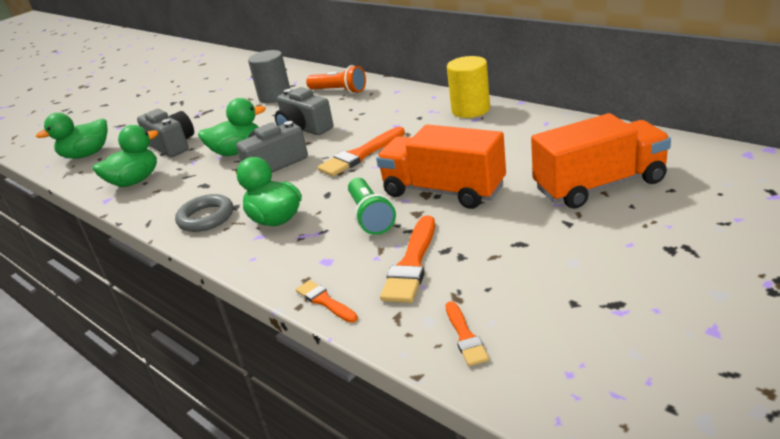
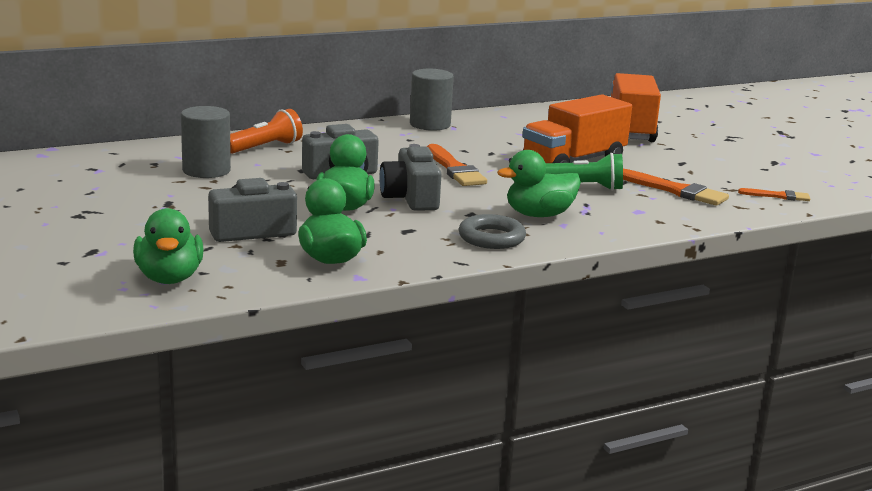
camera: 75 degrees left, 10 degrees down
(325, 301) = (698, 220): orange brush -> none
(470, 110) = (430, 124): yellow cylinder -> grey cylinder

